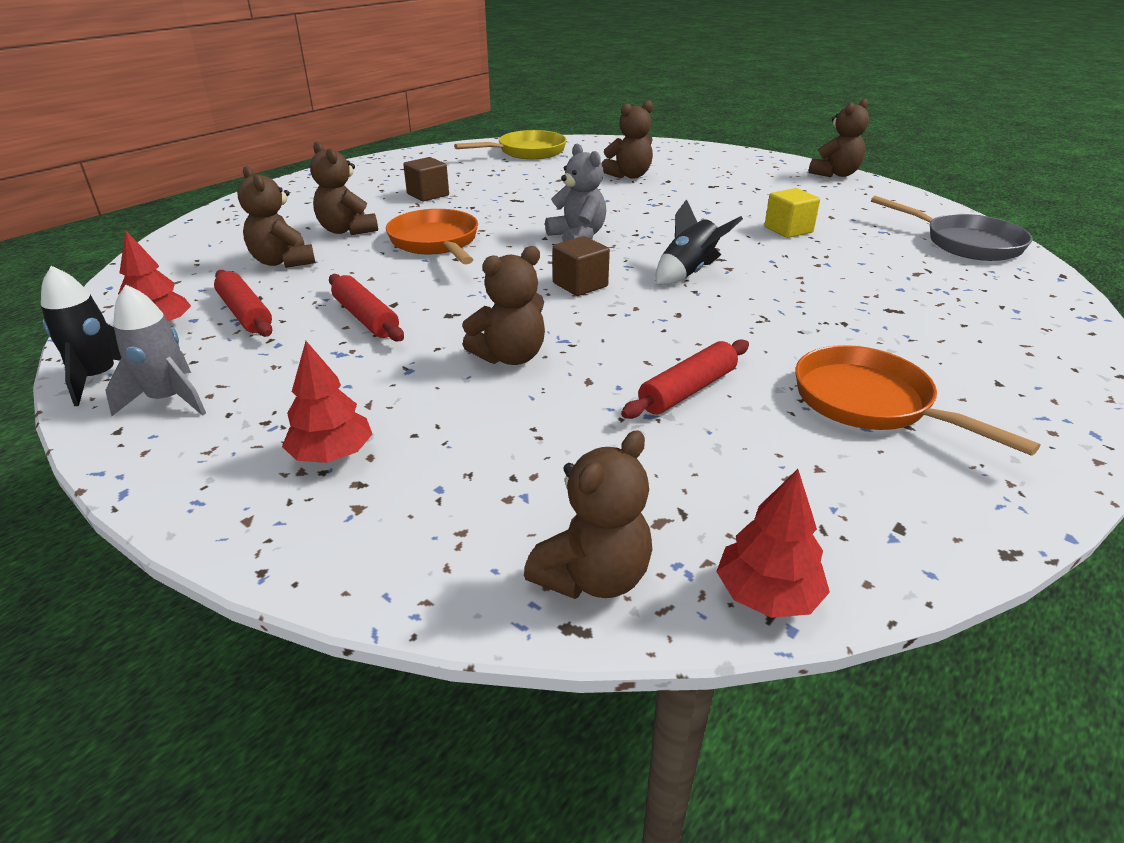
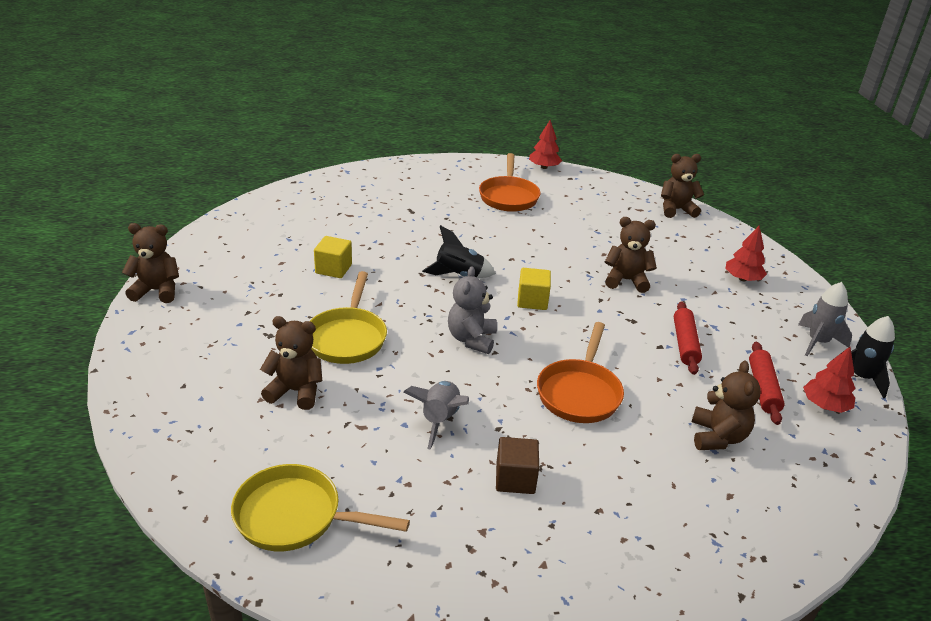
camera: 140 degrees left, 0 degrees up
(347, 230) = (640, 456): brown teddy bear -> none
(518, 196) = (440, 420): none -> grey rocket
(580, 285) = (532, 301): brown cube -> yellow cube
(664, 203) = (347, 337): none -> yellow pan
(688, 390) = (568, 231): red rolling pin -> none
(767, 595) = (632, 187): red tree -> red tree (544, 167)
(966, 243) = (275, 211): grey pan -> none

